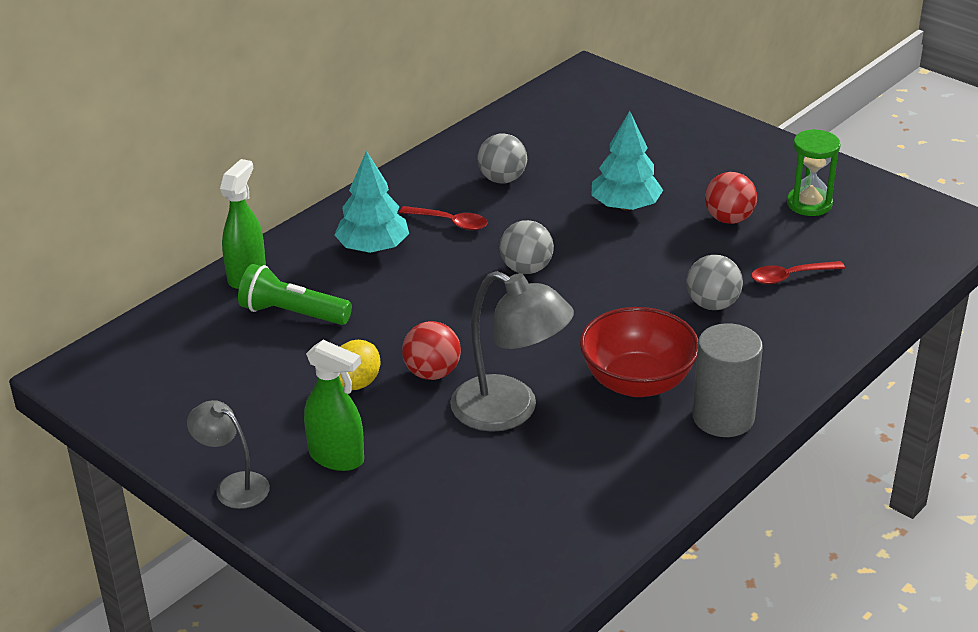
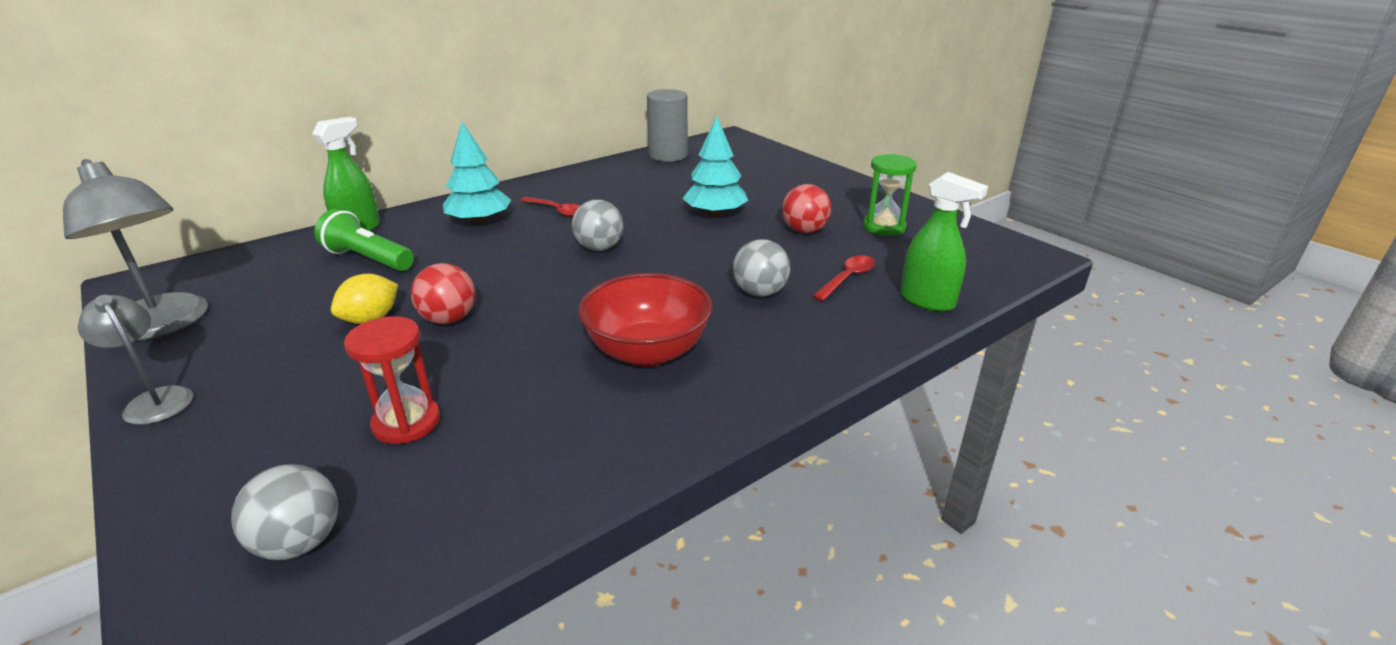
camera: 10 degrees right, 5 degrees down
(337, 457) = (285, 385): green spray bottle -> green spray bottle (927, 301)
(471, 474) = (406, 422): none -> red hourglass
(502, 179) = (621, 189): grey ball -> grey ball (300, 542)
(510, 411) = (497, 363): grey lamp -> grey lamp (165, 325)
(723, 417) = (723, 399): grey cylinder -> grey cylinder (668, 155)
(790, 277) = (847, 278): red spoon -> red spoon turned 135 degrees clockwise

